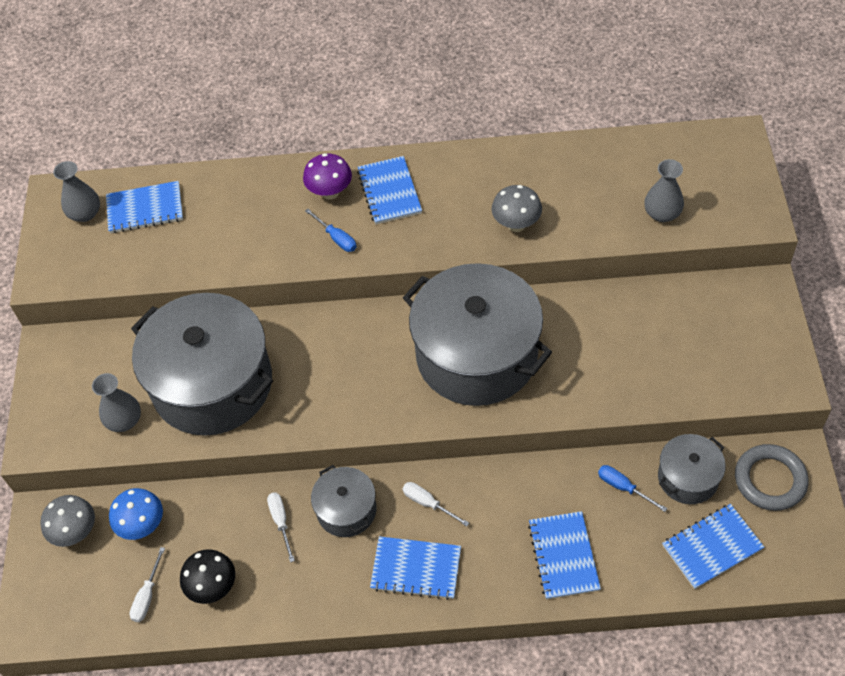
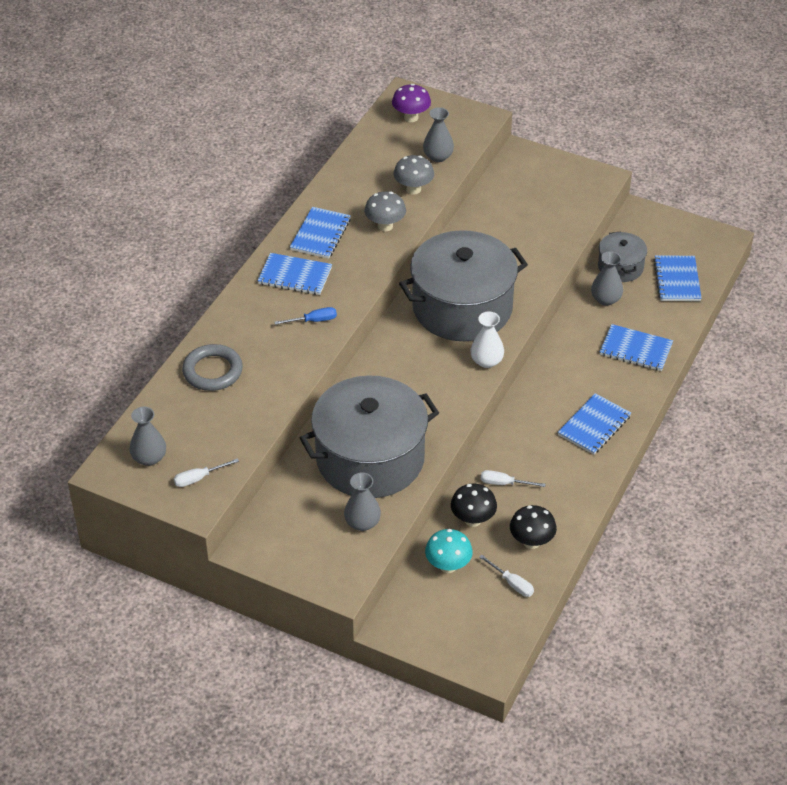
camera: 65 degrees left, 10 degrees down
(76, 532) = (423, 610): grey mushroom -> grey mushroom (413, 189)
(142, 525) = (448, 566): blue mushroom -> turquoise mushroom
(145, 209) = (180, 419): blue notebook -> blue notebook (320, 234)
(215, 517) = (473, 520): none -> black mushroom
(330, 192) = (265, 307): purple mushroom -> purple mushroom (411, 117)
(346, 510) = (521, 443): grey pot -> none
(411, 416) = (486, 361): none -> white vase
(428, 503) = (547, 399): white screwdriver -> white screwdriver (199, 478)
(623, 487) = (606, 299): blue screwdriver -> grey vase
(770, 480) = (648, 233): grey ring -> grey ring (212, 371)

